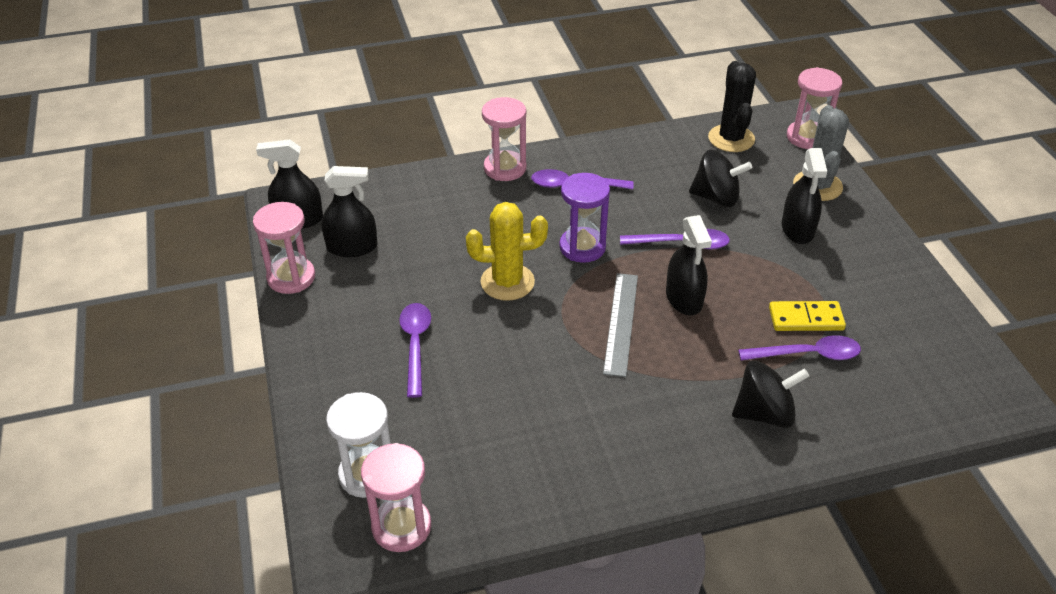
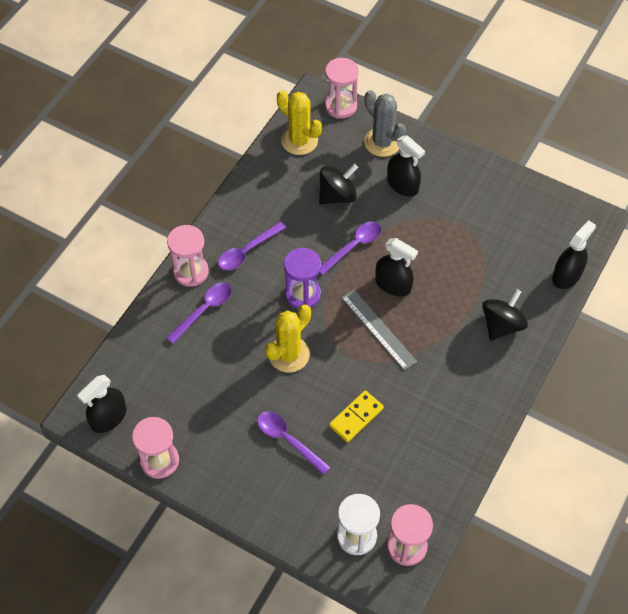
camera: 45 degrees left, 15 degrees up
(352, 247) = (169, 408): black spray bottle -> black spray bottle (566, 275)
(731, 139) = (299, 140): black cactus -> yellow cactus
(806, 319) = (465, 246): yellow domino -> yellow domino (356, 417)
(807, 354) = (487, 270): purple spoon -> purple spoon (204, 310)

